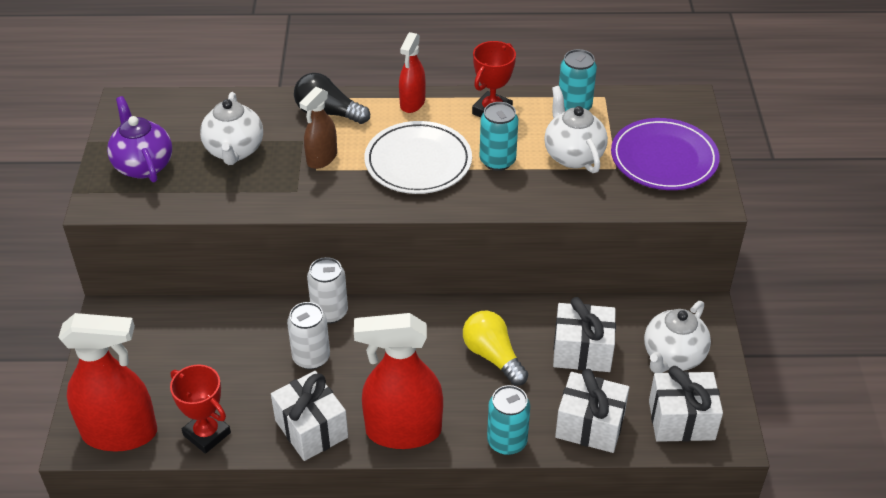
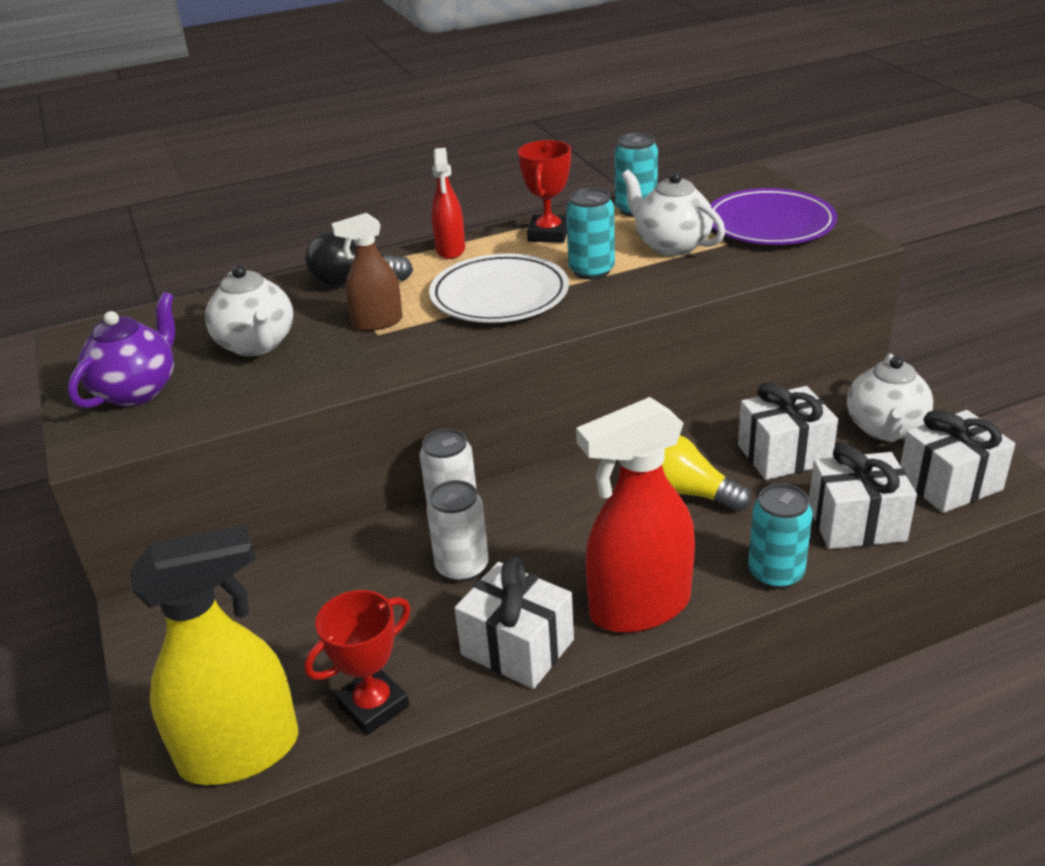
camera: 20 degrees left, 10 degrees down
(120, 433) = (241, 751): red spray bottle -> yellow spray bottle
(143, 165) = (137, 390): purple teapot -> purple teapot turned 75 degrees clockwise
(207, 434) = (373, 706): red trophy -> red trophy turned 60 degrees counterclockwise
(321, 158) = (377, 322): brown spray bottle -> brown spray bottle turned 60 degrees clockwise

